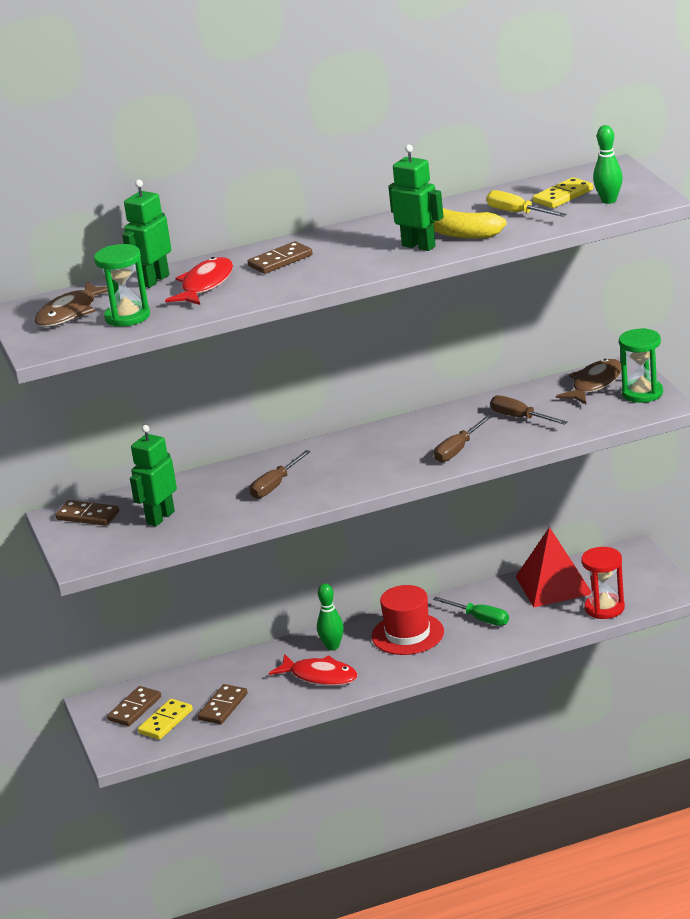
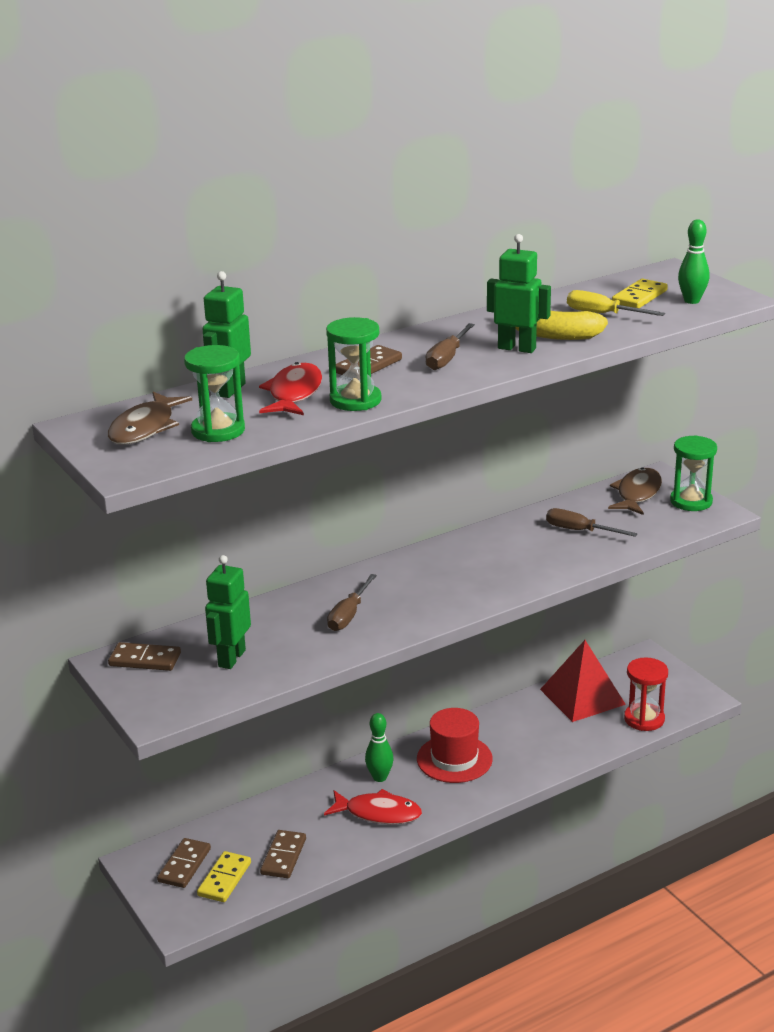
camera: 15 degrees left, 0 degrees up
(253, 292) = (355, 400): none -> green hourglass
(458, 450) = (531, 567): brown screwdriver -> brown screwdriver (447, 358)
(480, 619) = (523, 737): green screwdriver -> none

